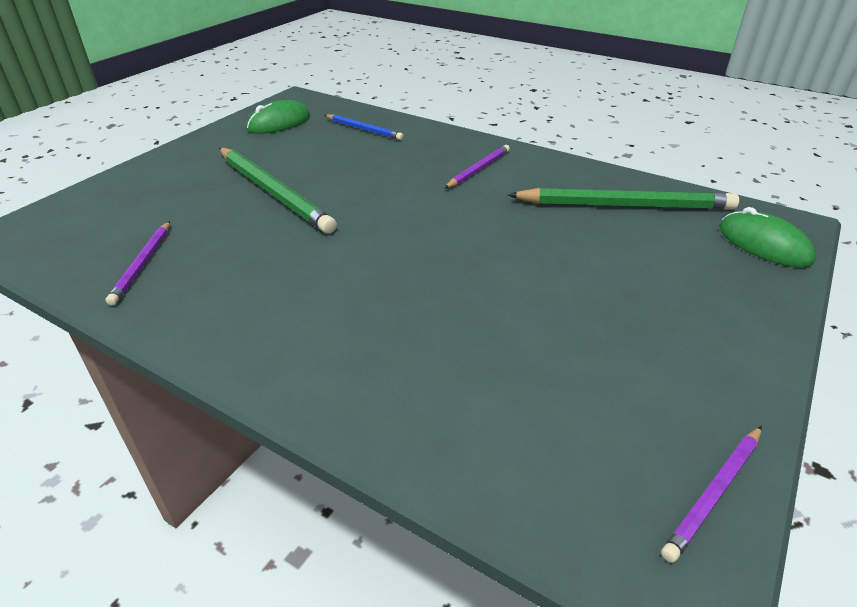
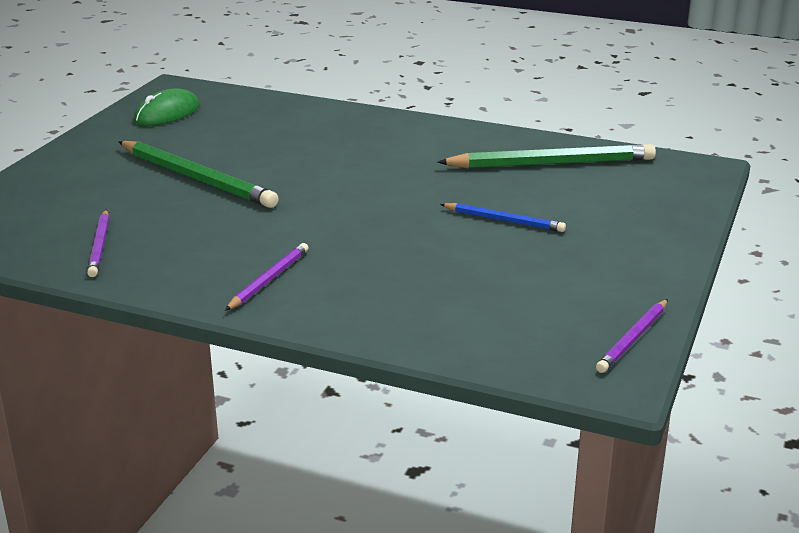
camera: 10 degrees left, 10 degrees down
(363, 129) = (265, 114): blue pencil -> blue pencil (504, 220)
(478, 169) = (401, 143): purple pencil -> purple pencil (269, 280)
(764, 244) = (678, 185): green mouse -> none

